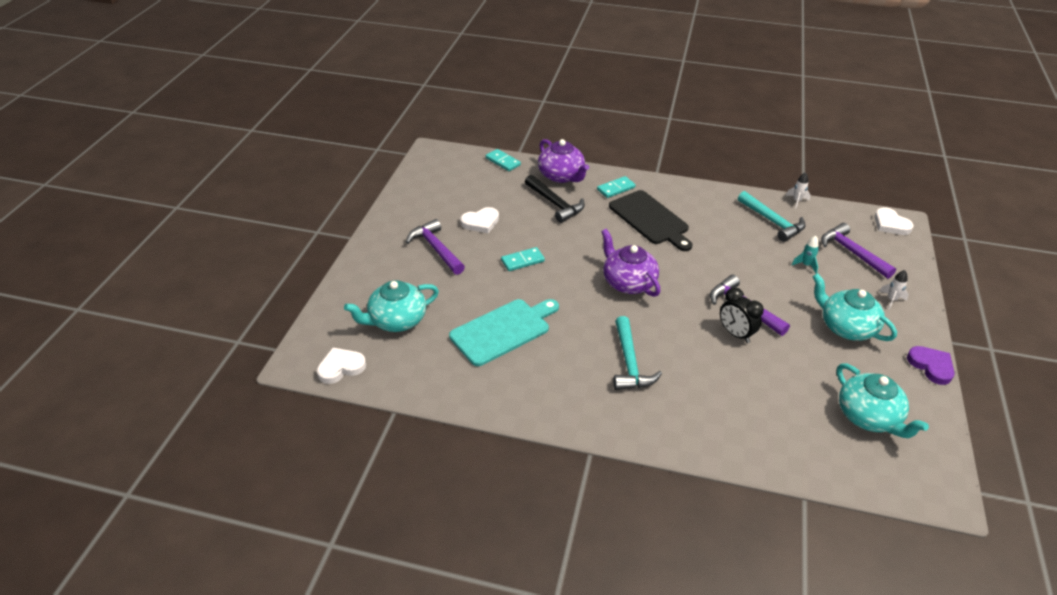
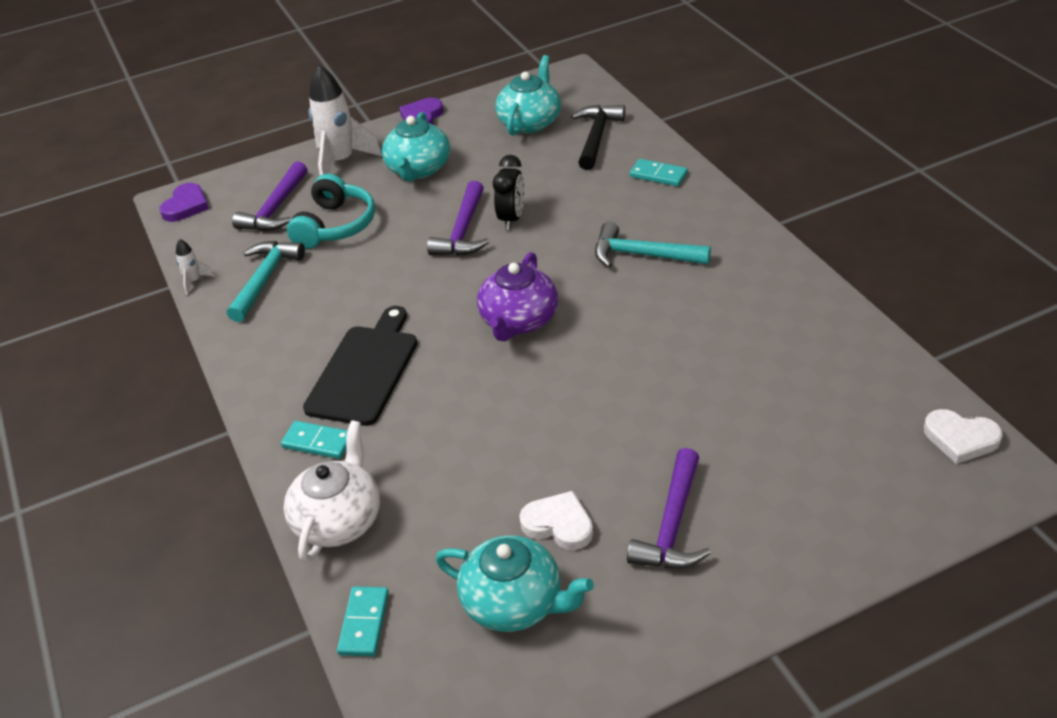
camera: 125 degrees left, 0 degrees up
(397, 320) = (836, 453): turquoise teapot -> turquoise teapot (514, 603)
(503, 330) = (723, 360): turquoise cutting board -> none
(522, 261) = (588, 425): turquoise domino -> turquoise domino (658, 175)
(555, 204) = (424, 479): black hammer -> black hammer (596, 137)
(561, 176) = (339, 520): purple teapot -> white teapot
(629, 363) = (643, 255): turquoise hammer -> turquoise hammer turned 120 degrees counterclockwise
(806, 265) = (335, 226): turquoise rocket -> turquoise headphones
(890, 224) = (186, 206): white heart -> purple heart
(891, 300) = (341, 162): white rocket -> white rocket, size x2.27

